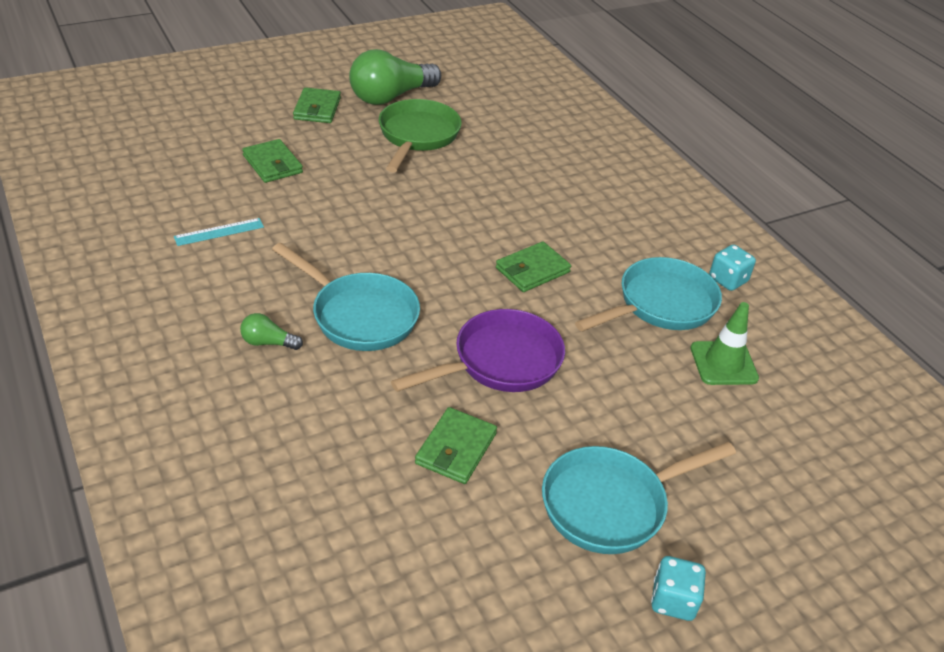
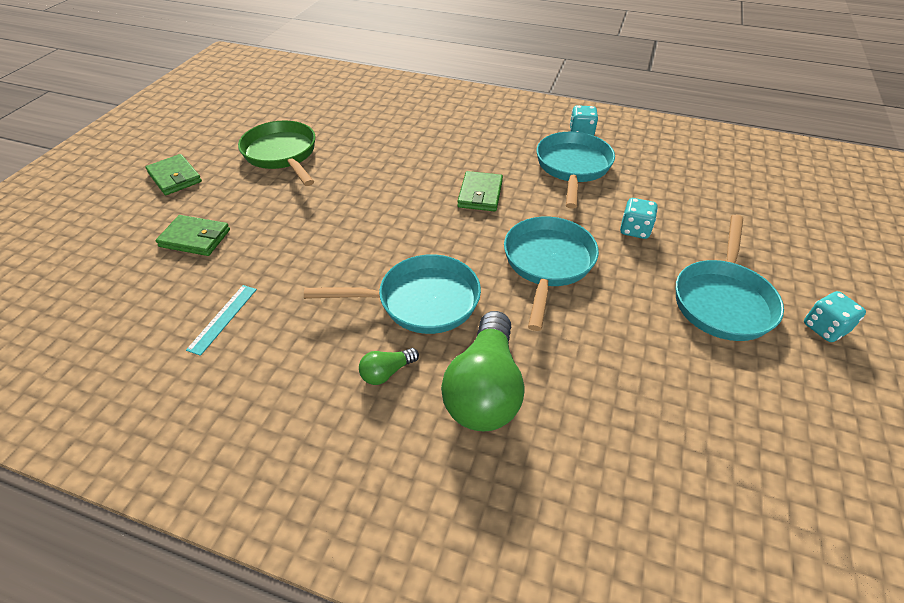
camera: 40 degrees left, 5 degrees up
(390, 97) = (223, 139): green light bulb -> green light bulb (484, 389)
(456, 448) = (607, 340): green wallet -> none
(500, 362) = (547, 264): purple pan -> turquoise pan
(628, 394) = (634, 230): none -> turquoise dice
(723, 363) = (646, 178): green traffic cone -> none

